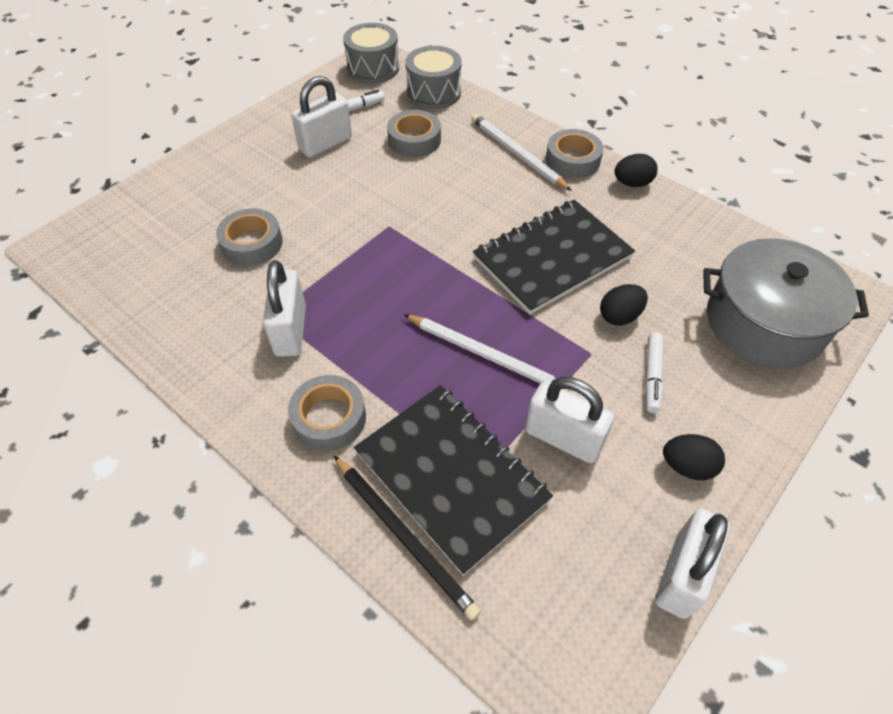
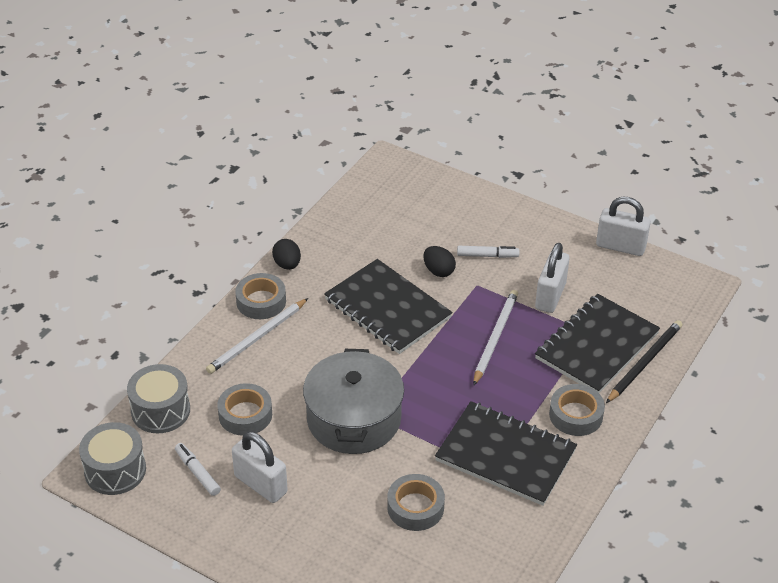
camera: 100 degrees left, 10 degrees down
(290, 330) = (505, 455): white padlock -> black notebook
(687, 466) = (551, 242): black egg -> none
(764, 323) = (425, 202): grey pot -> grey pot (354, 419)

